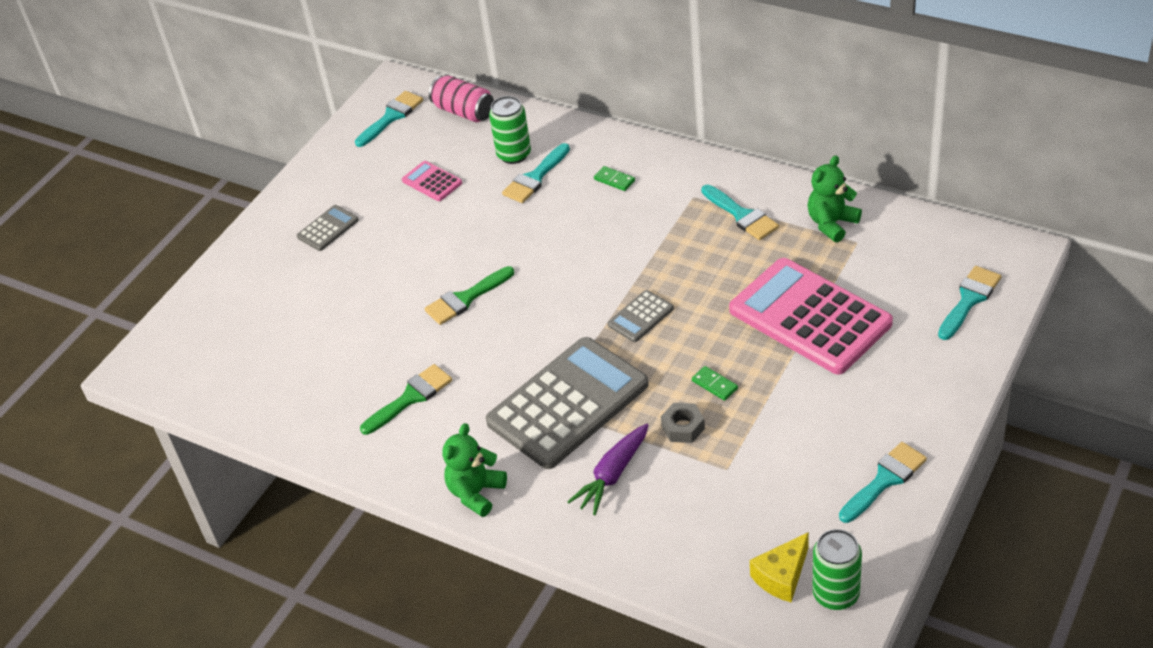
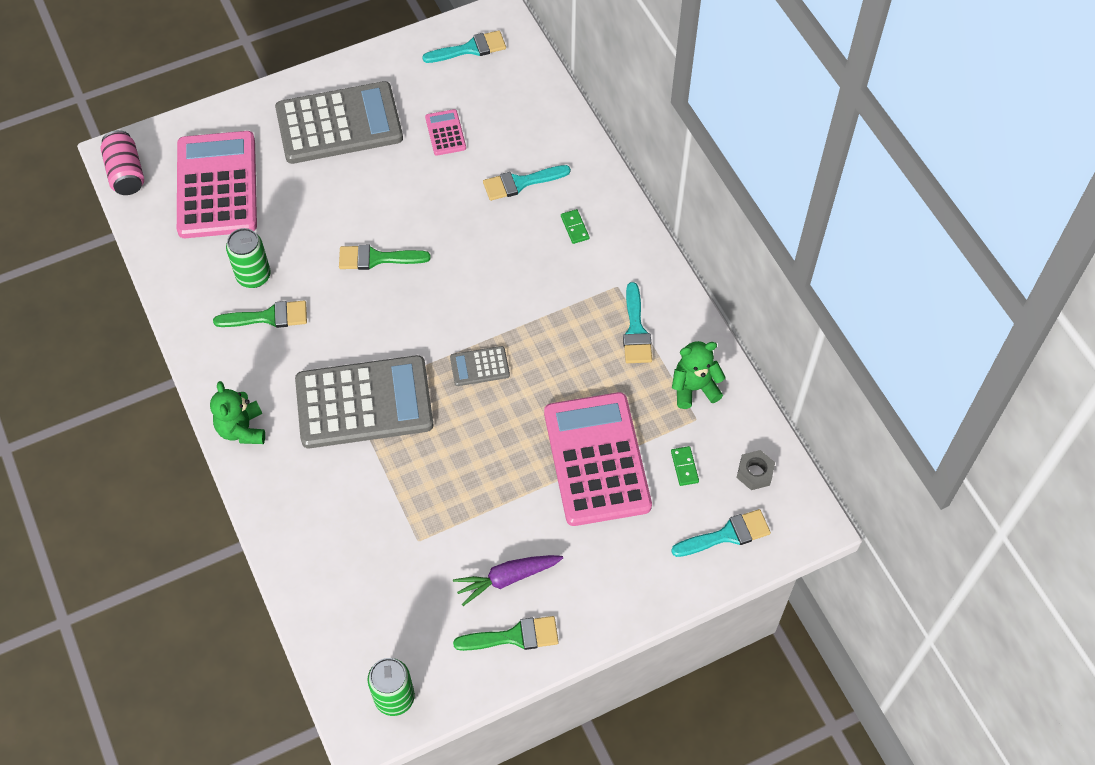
camera: 30 degrees right, 15 degrees up
(257, 334) = (217, 185): none -> pink calculator
(328, 228) = (339, 124): grey calculator -> grey calculator, size x2.32
(464, 111) = (526, 81): pink can -> pink can (126, 173)
(476, 493) = (242, 429): green teddy bear -> green teddy bear turned 75 degrees counterclockwise
(514, 154) = (525, 149): green can -> green can (253, 276)
(612, 475) = (340, 485): purple carrot -> purple carrot (507, 578)
(683, 427) = (421, 484): grey nut -> grey nut (754, 473)
(714, 384) = (475, 465): green domino -> green domino (684, 467)
(782, 576) = (373, 655): yellow cheese -> none
(885, 480) = (514, 636): turquoise brush -> green brush

